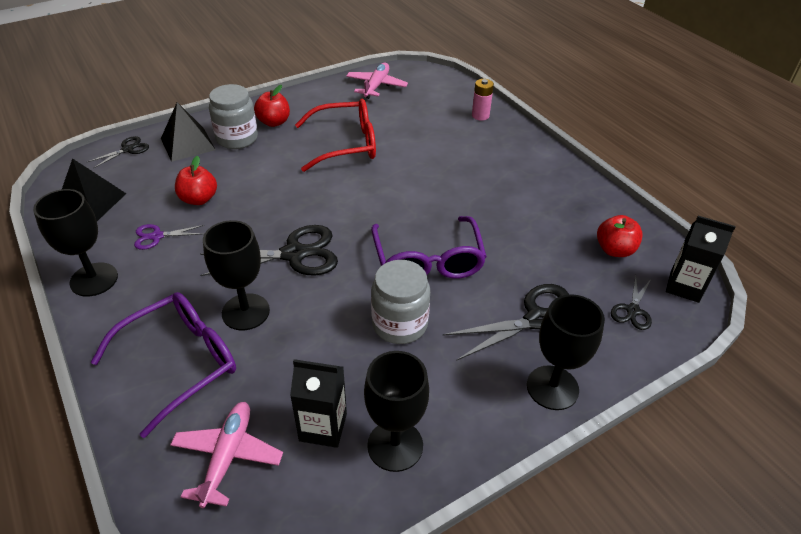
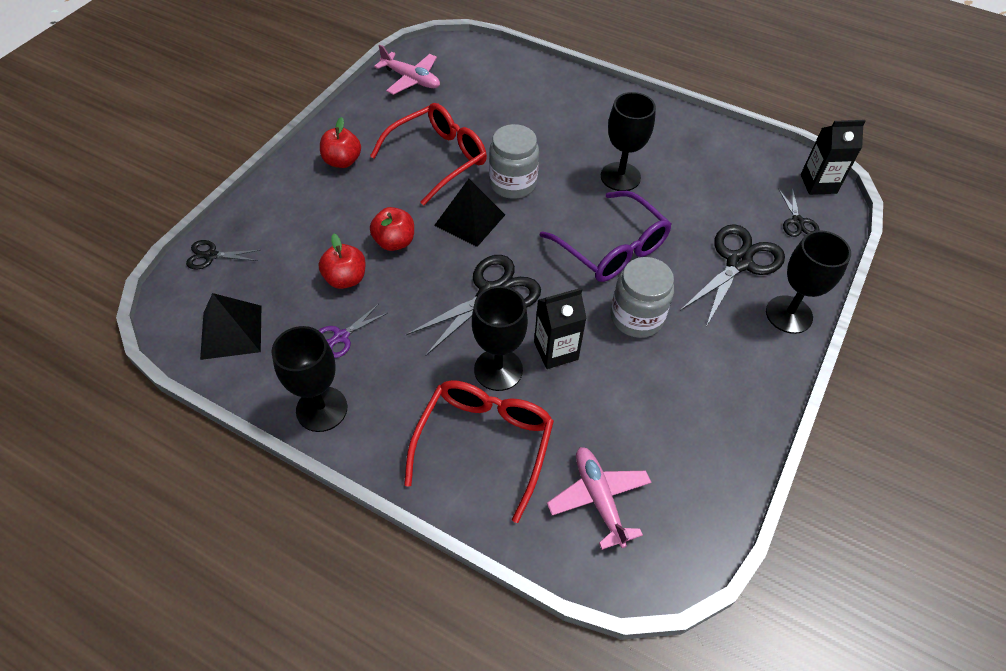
camera: 30 degrees left, 10 degrees up
(128, 149) = (211, 255): black scissors -> black scissors turned 105 degrees counterclockwise
(180, 362) = (484, 443): purple glasses -> red glasses
(187, 144) = (272, 222): black pyramid -> black pyramid (469, 220)
(237, 138) = (321, 195): grey jar -> grey jar (512, 183)
(323, 427) = (651, 435): black carton -> black carton (556, 351)
(376, 86) = (411, 79): pink plane -> pink plane turned 135 degrees clockwise
(395, 445) = (716, 420): black goblet -> black goblet (620, 177)
(480, 115) = (538, 78): pink battery -> none
(614, 250) = (747, 172): red apple -> red apple (394, 242)

